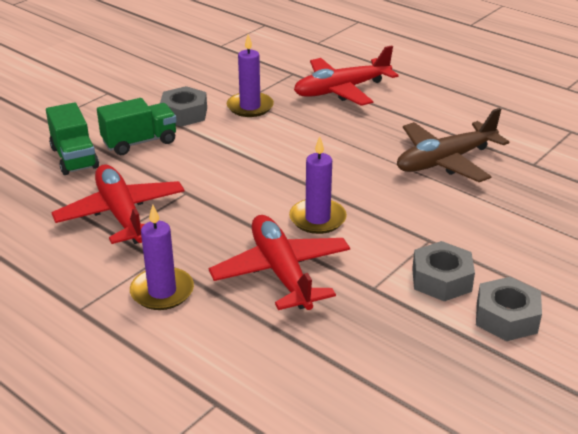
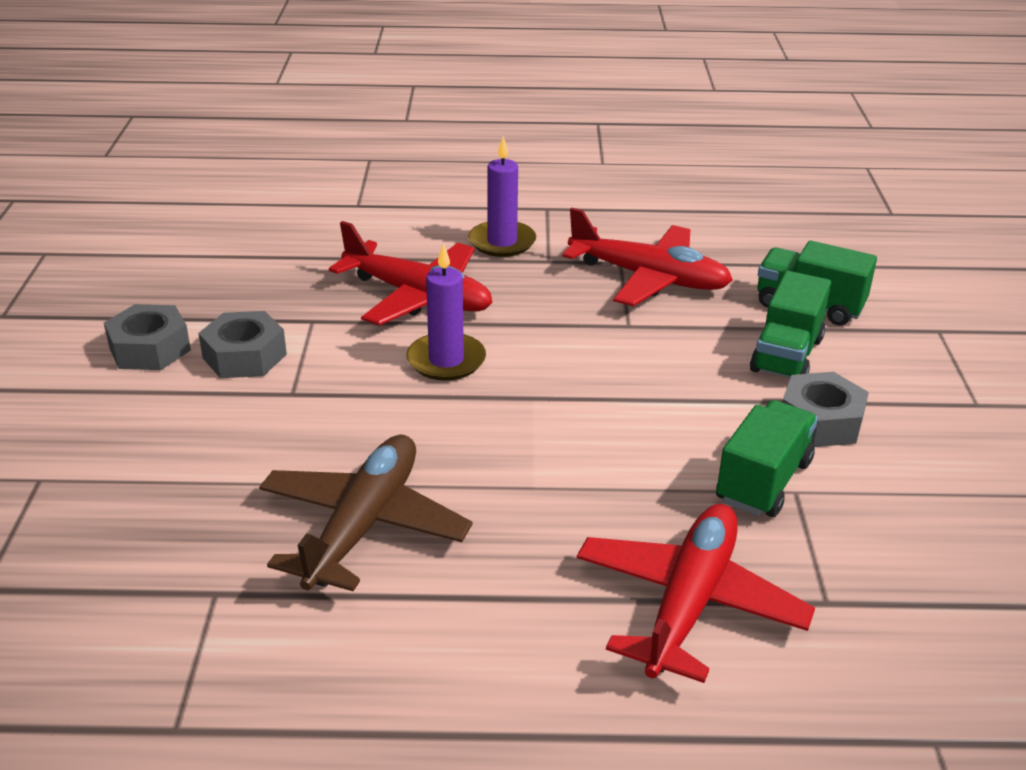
camera: 140 degrees right, 0 degrees up
(250, 107) = (763, 481): purple candle -> green truck

